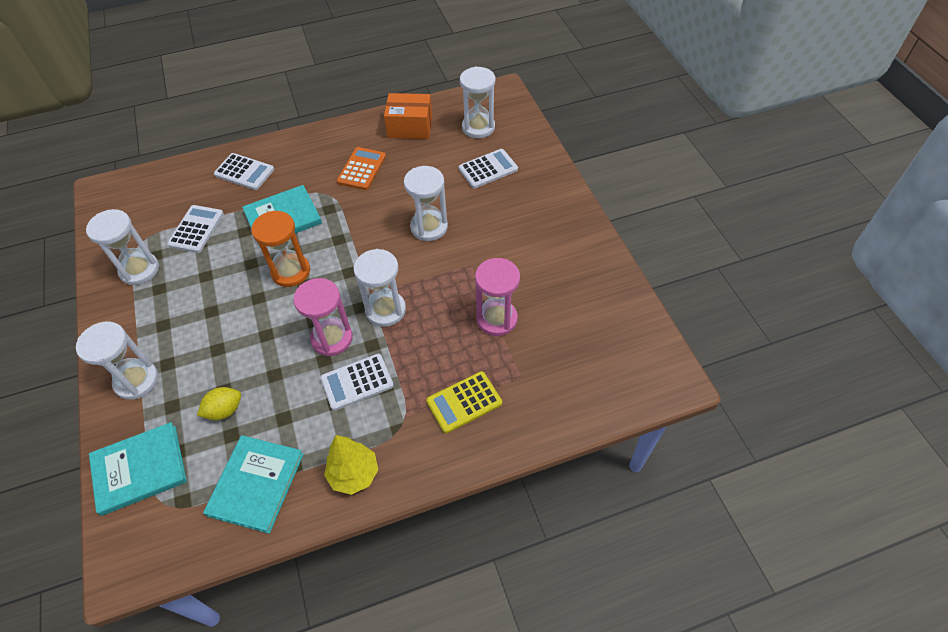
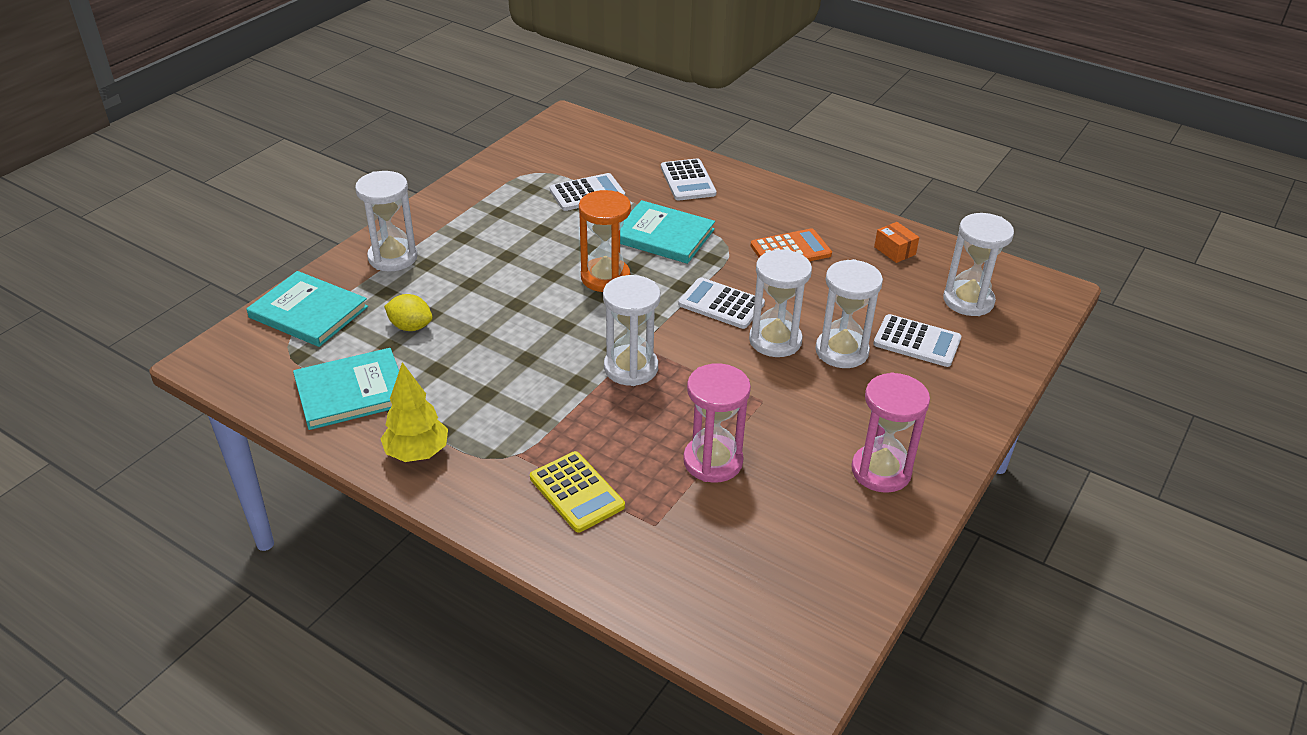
camera: 50 degrees right, 15 degrees down
(139, 270) = (507, 189): white hourglass -> white hourglass (841, 351)
(332, 338) = (557, 350): pink hourglass -> pink hourglass (881, 471)
(357, 382) = (523, 396): white calculator -> white calculator (721, 304)
(410, 127) = (894, 251): orange box -> orange box, size x0.55
(464, 402) = (577, 492): yellow calculator -> yellow calculator turned 150 degrees counterclockwise

